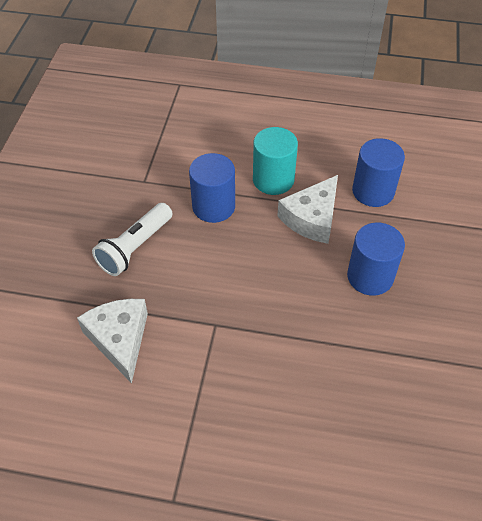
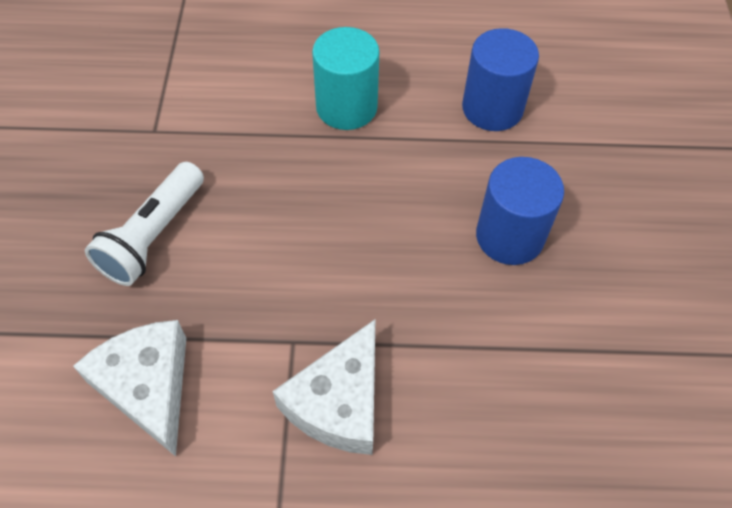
camera: 10 degrees left, 5 degrees up
(213, 206) = (264, 157): blue cylinder -> none
(312, 218) = (412, 158): white cheese -> white cheese (339, 402)

